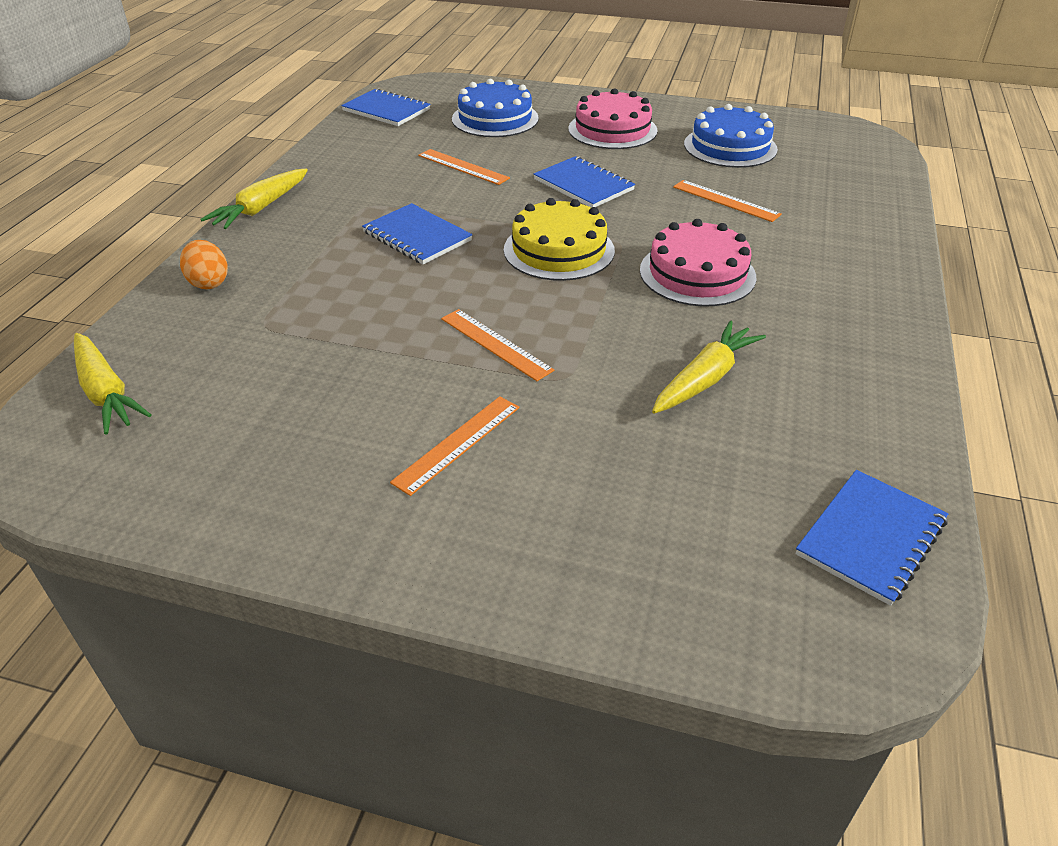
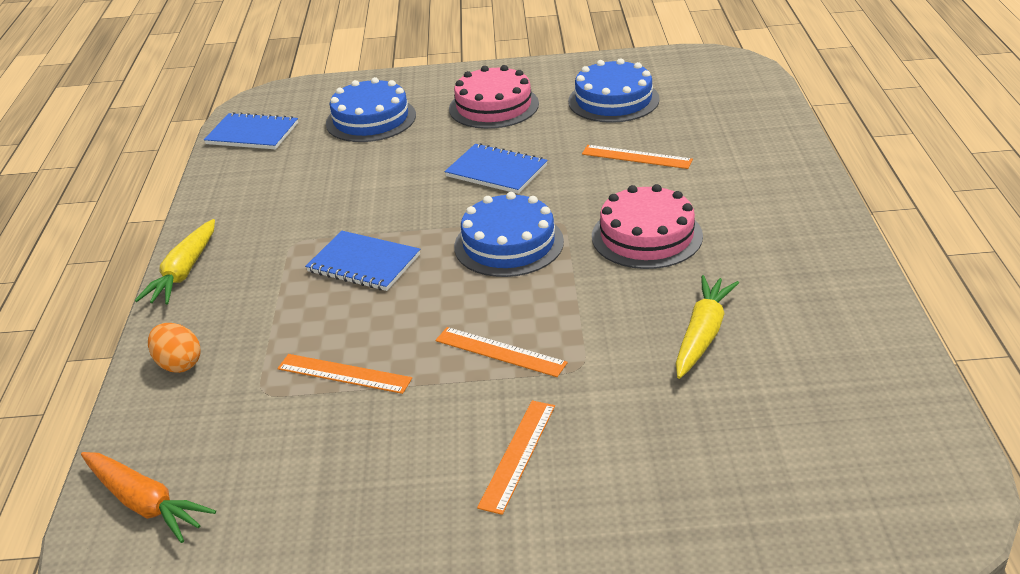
camera: 15 degrees left, 5 degrees down
(106, 392) = (145, 503): yellow carrot -> orange carrot
(463, 167) = (368, 179): orange ruler -> orange ruler (344, 373)
(559, 250) = (508, 244): yellow cake -> blue cake
(870, 537) = (900, 435): blue notebook -> none

